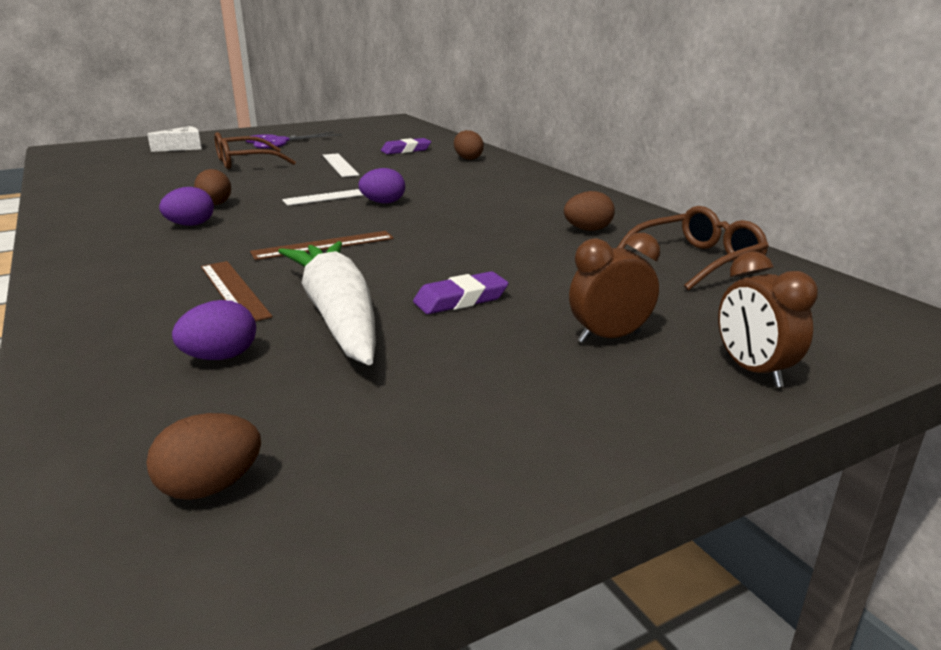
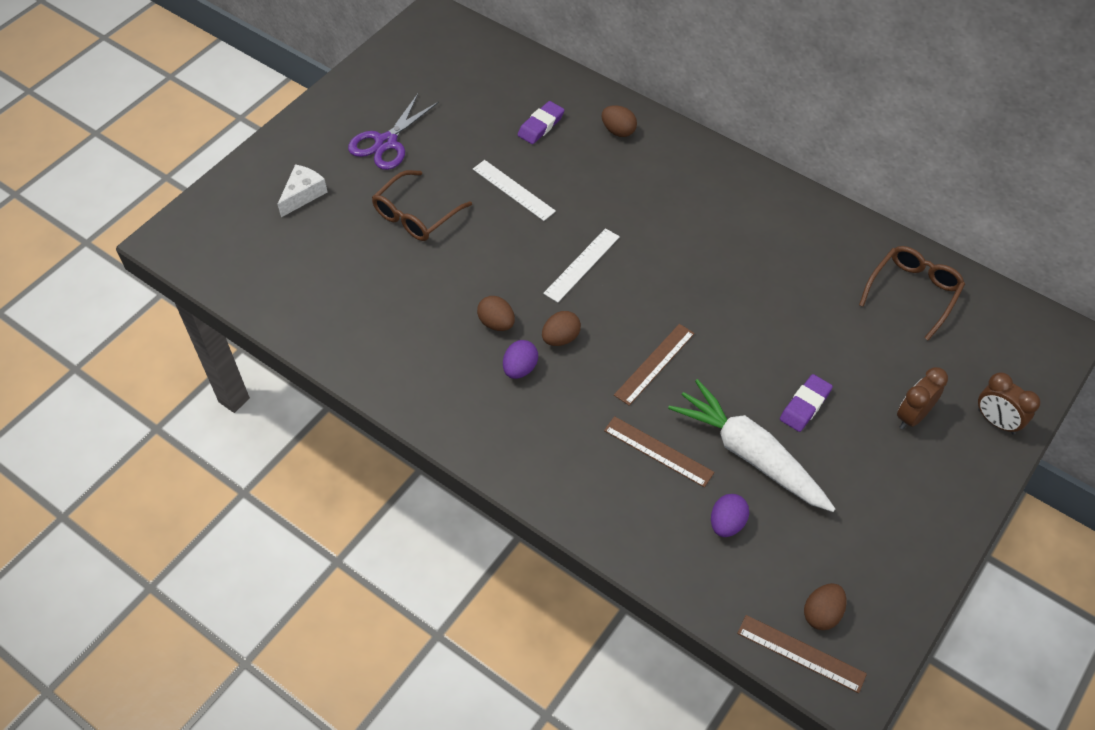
camera: 25 degrees left, 30 degrees up
(97, 526) = (801, 653): none -> brown ruler
(383, 203) = (630, 268): purple egg -> none
(587, 230) = (817, 265): brown egg -> brown egg (560, 338)

